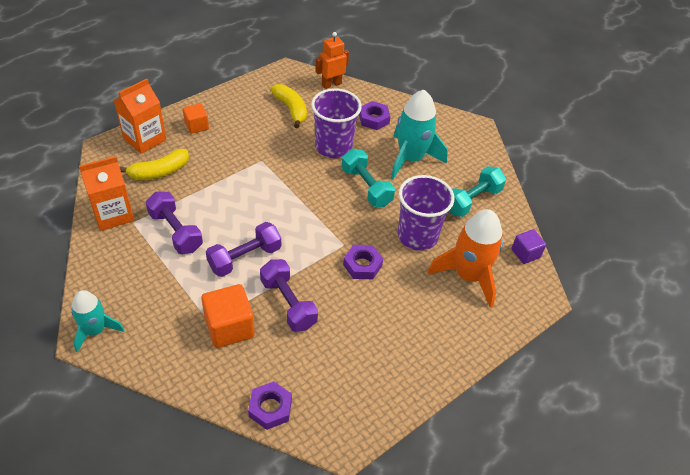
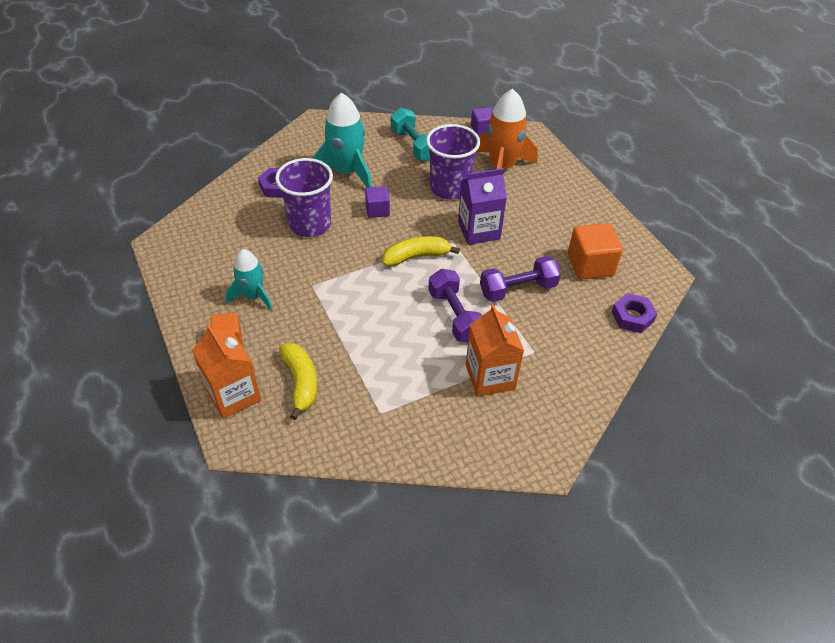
camera: 75 degrees left, 0 degrees up
(95, 330) = (536, 453): turquoise rocket -> turquoise rocket (253, 296)
(113, 214) = (362, 433): orange carton -> orange carton (490, 377)
(175, 232) = (405, 372): purple dumbbell -> none
(229, 327) = (542, 337): orange cube -> orange cube (590, 265)
(291, 109) = (234, 249): yellow banana -> yellow banana (416, 256)
(331, 84) = (204, 209): orange robot -> none
(362, 265) = (479, 230): purple nut -> purple carton
(366, 187) = (377, 210): turquoise dumbbell -> purple cube

